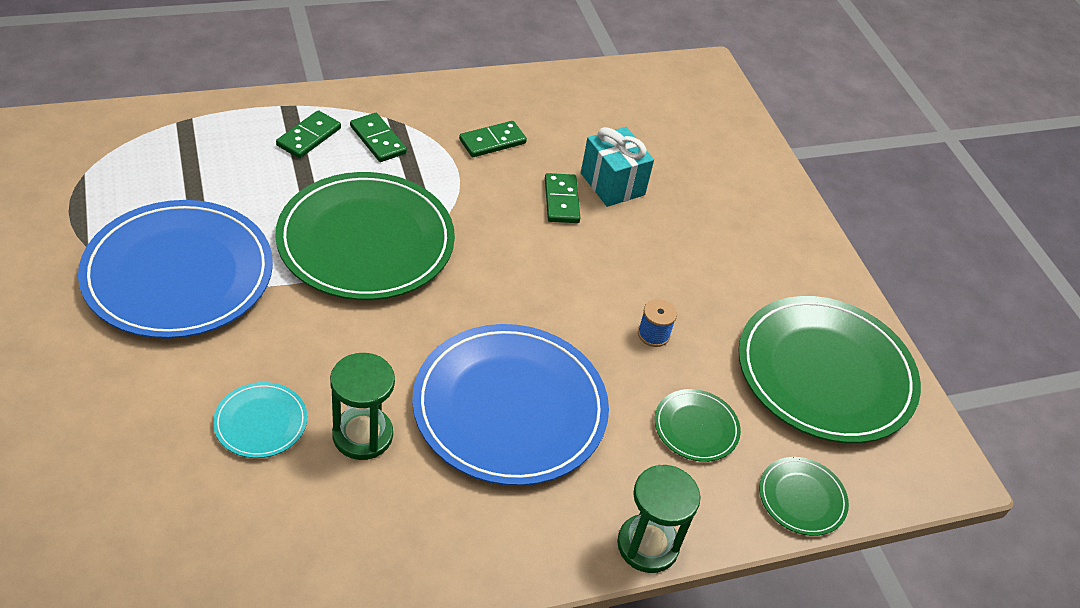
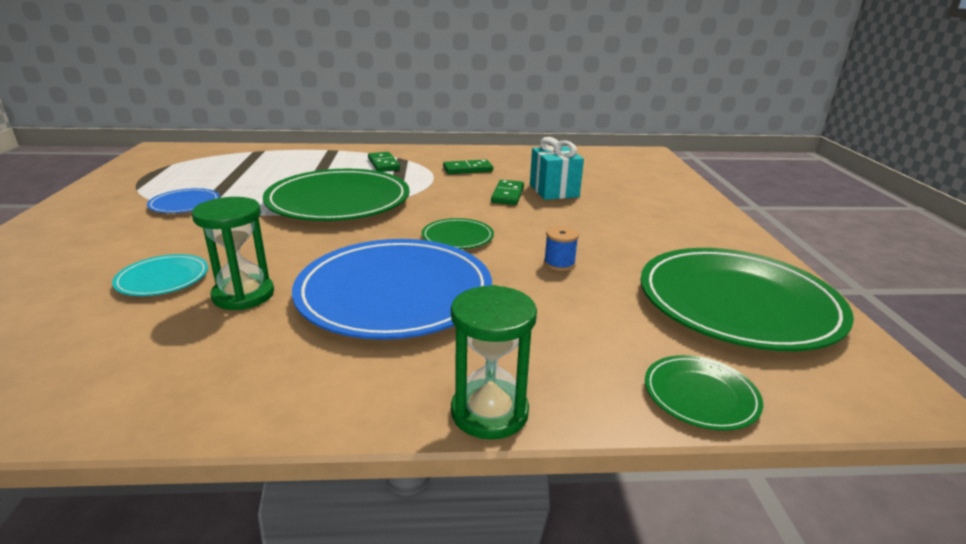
camera: 20 degrees right, 20 degrees down
(178, 274) = (185, 204): blue plate -> blue plate, size x0.45
(309, 137) = (336, 160): green domino -> none
(696, 427) = (583, 325): green plate -> green plate (457, 237)

